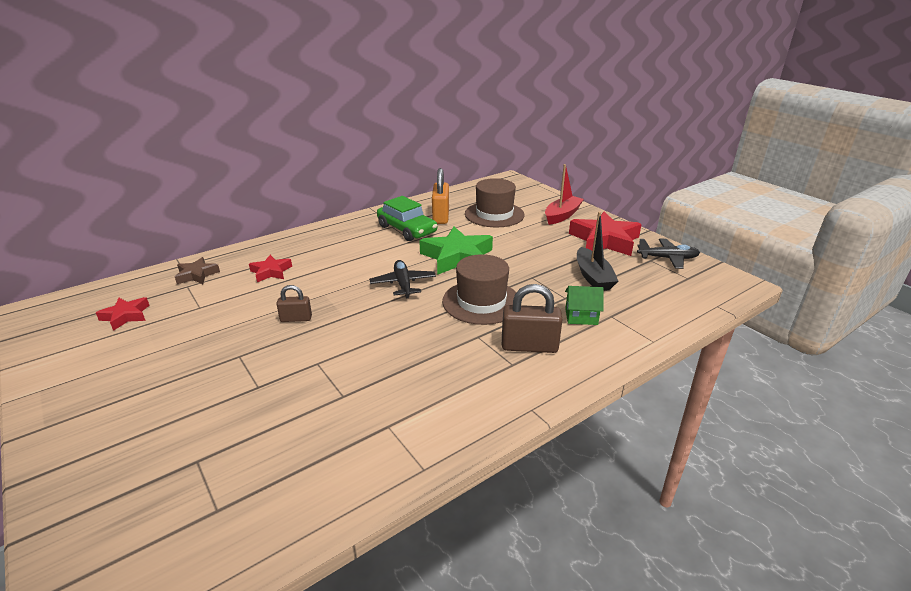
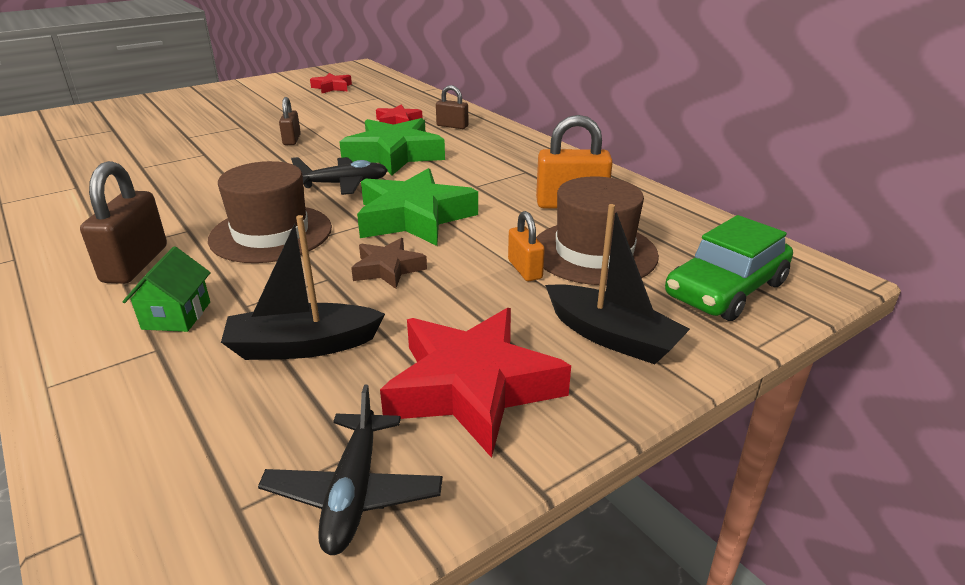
camera: 90 degrees right, 0 degrees up
(197, 275) = (399, 98): brown star -> brown star (388, 269)
(293, 249) = (452, 126): none -> brown padlock
(350, 269) = (394, 155): none -> green star
(407, 229) = (515, 181): green car -> green car (726, 289)
(513, 229) = (525, 269): none -> orange padlock
(562, 215) = (611, 337): red boat -> black boat

